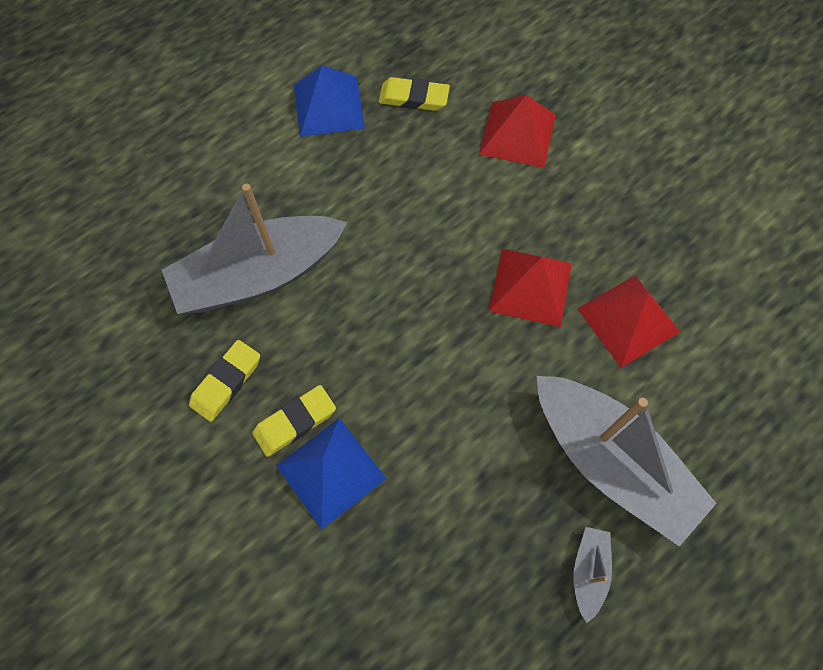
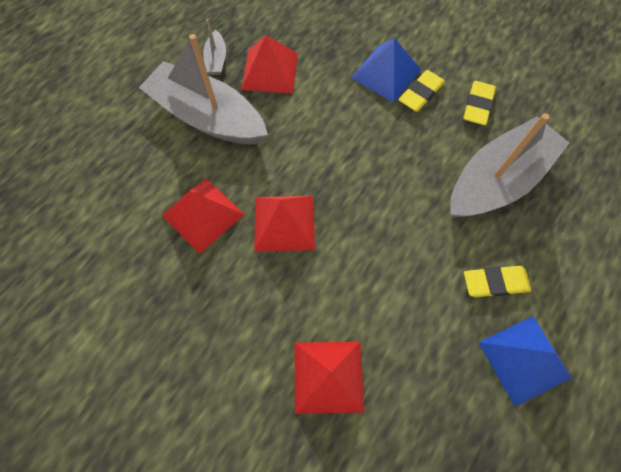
camera: 165 degrees right, 0 degrees up
(413, 98) = (445, 394): yellow eraser -> yellow eraser (495, 283)
(506, 524) = (270, 71): none -> red pyramid

